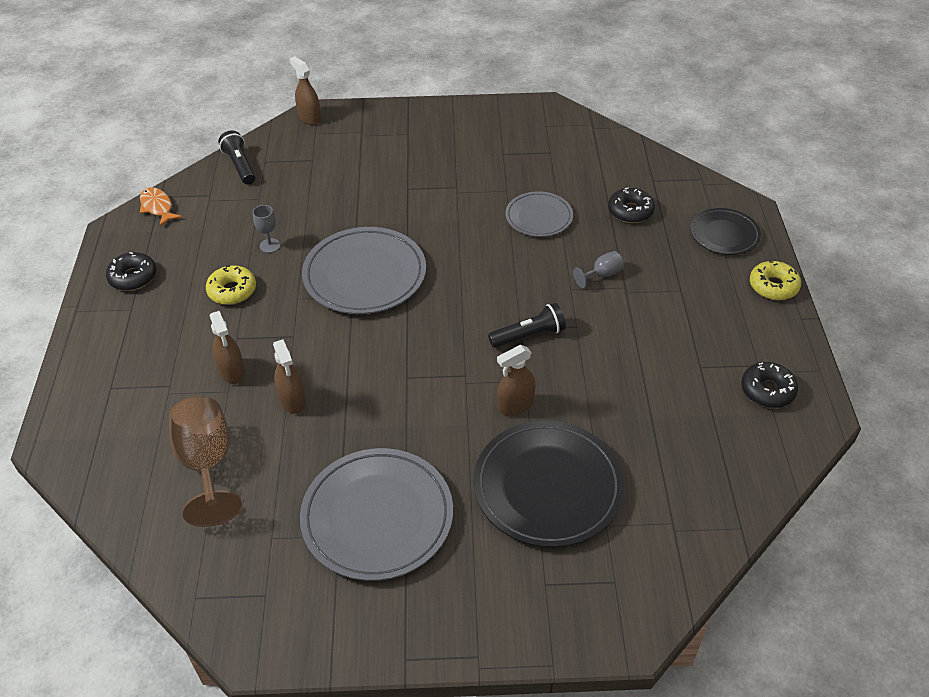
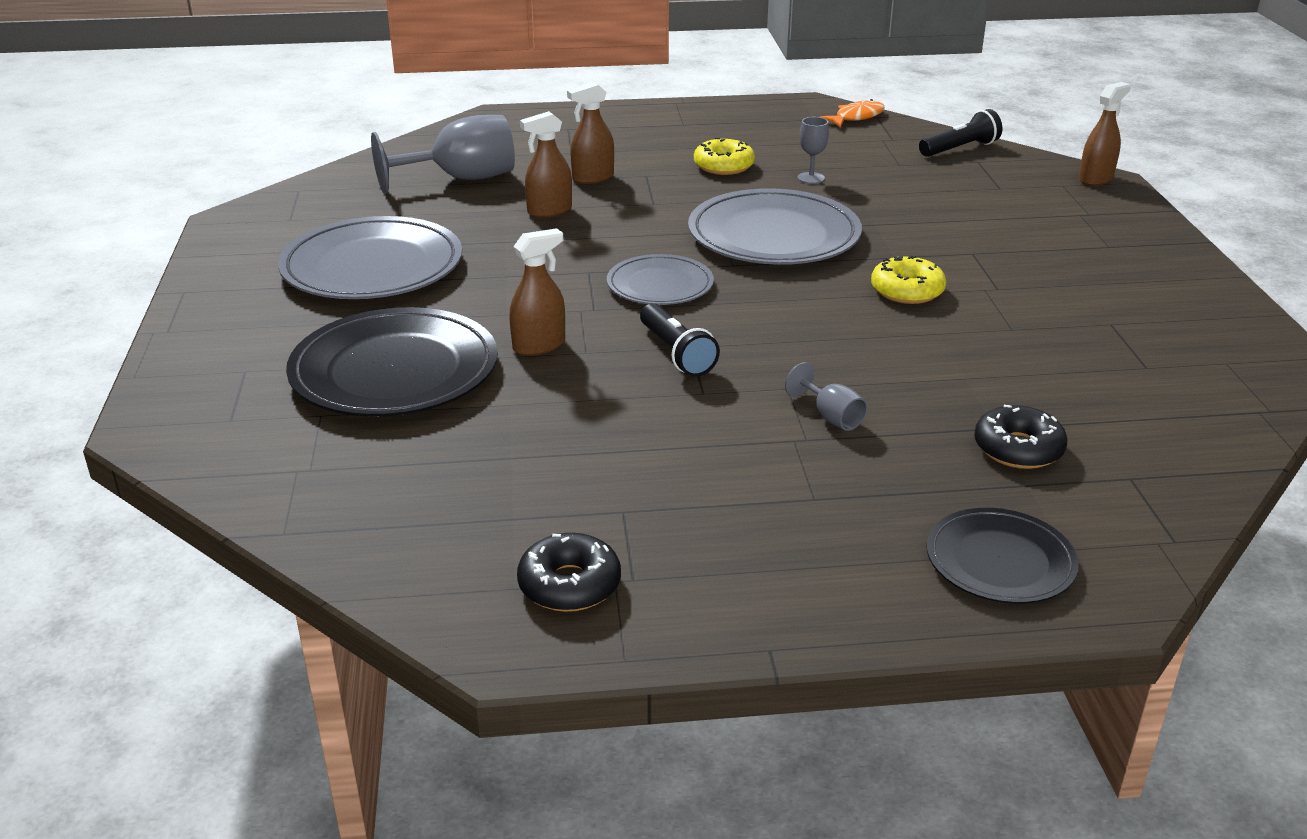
camera: 85 degrees right, 15 degrees down
(133, 277) = (733, 119): black donut -> none
(207, 464) = (461, 179): brown goblet -> grey goblet
(515, 405) = (539, 345): brown spray bottle -> brown spray bottle turned 90 degrees clockwise
(539, 217) = (956, 358): grey plate -> grey plate (660, 285)
(773, 286) = (858, 617): yellow donut -> yellow donut (907, 291)

